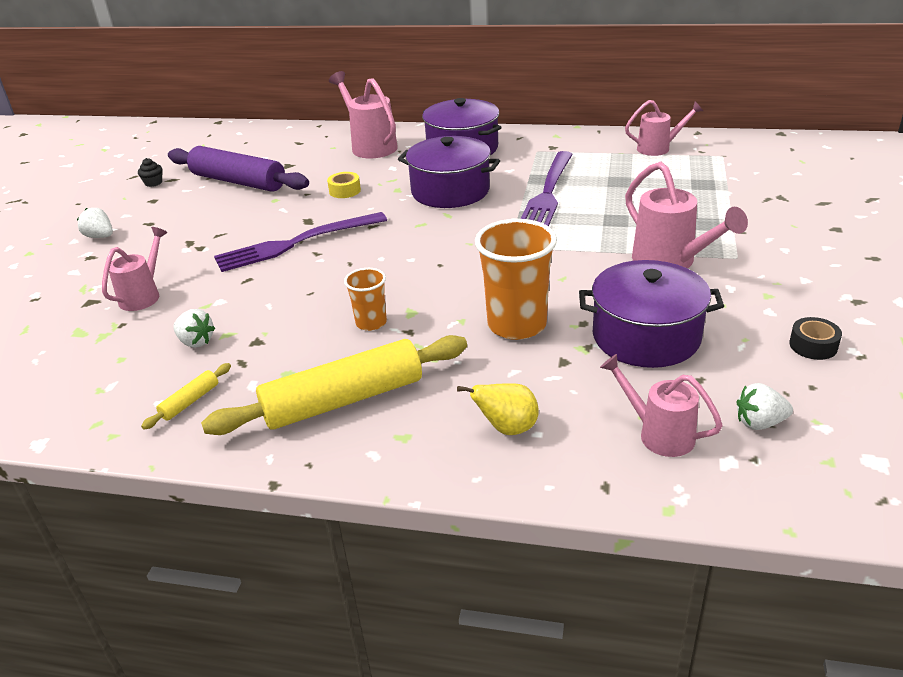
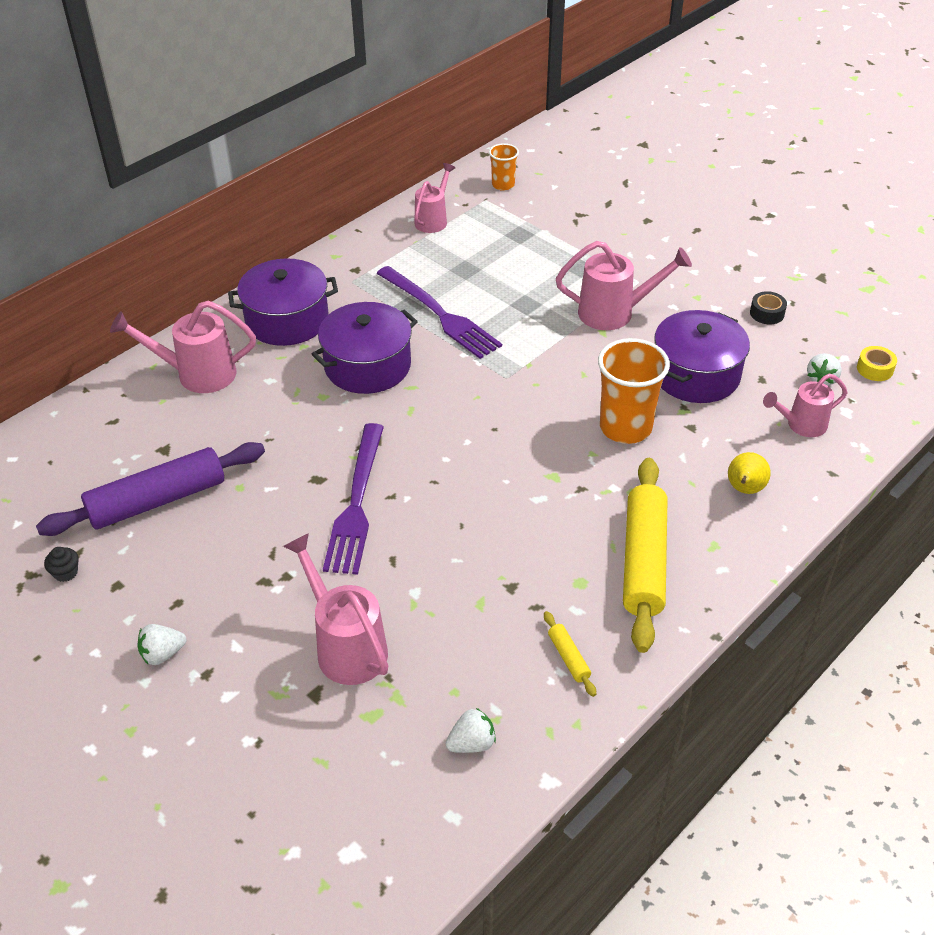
camera: 60 degrees left, 10 degrees up
(143, 295) = (346, 646): pink watering can -> pink watering can, size x1.52
(196, 342) = (474, 628): white strawberry -> white strawberry (472, 743)
(345, 191) = (282, 431): yellow tape -> yellow tape (875, 369)
(371, 323) = (548, 505): orange cup -> orange cup (503, 185)

